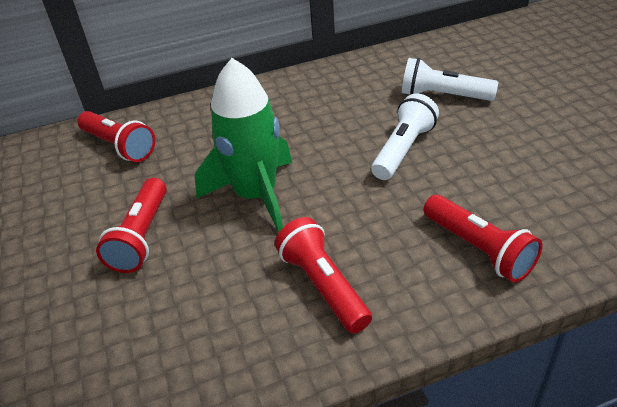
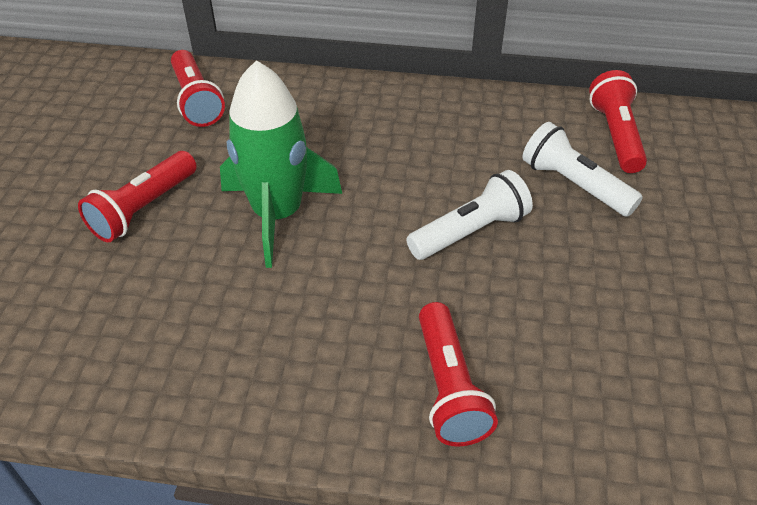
camera: 25 degrees right, 5 degrees up
(323, 285) = (261, 345): red flashlight -> red flashlight (616, 135)

